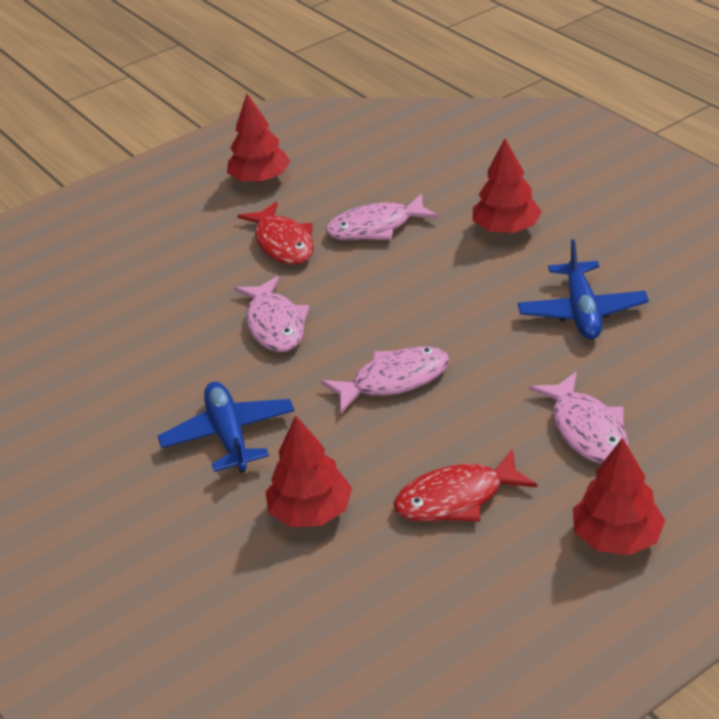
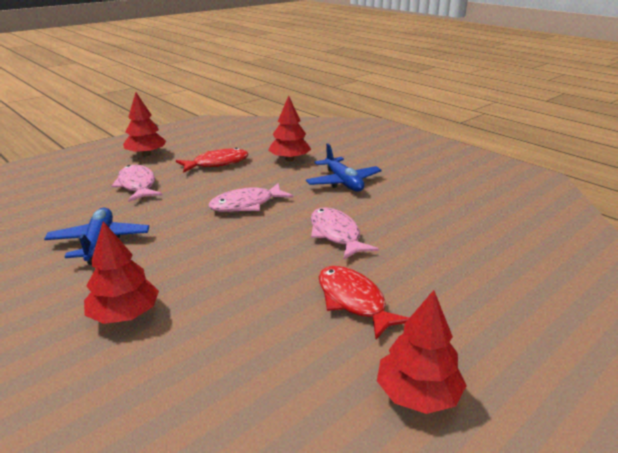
camera: 170 degrees right, 10 degrees down
(376, 227) = (260, 318): pink fish -> none

